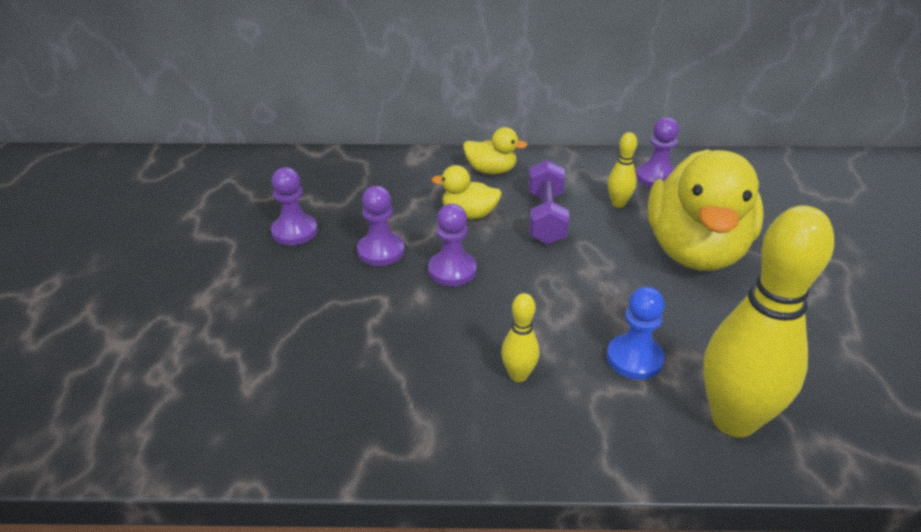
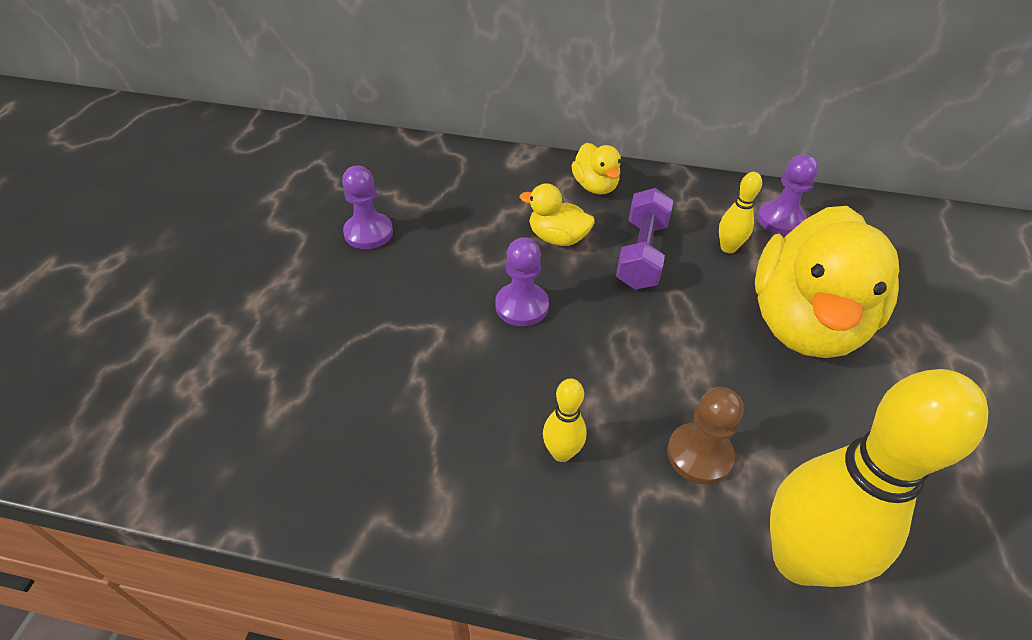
camera: 10 degrees right, 10 degrees up
(381, 251) = (451, 270): purple pawn -> none
(491, 171) = (595, 186): yellow duck -> yellow duck turned 45 degrees clockwise
(634, 359) = (699, 455): blue pawn -> brown pawn

